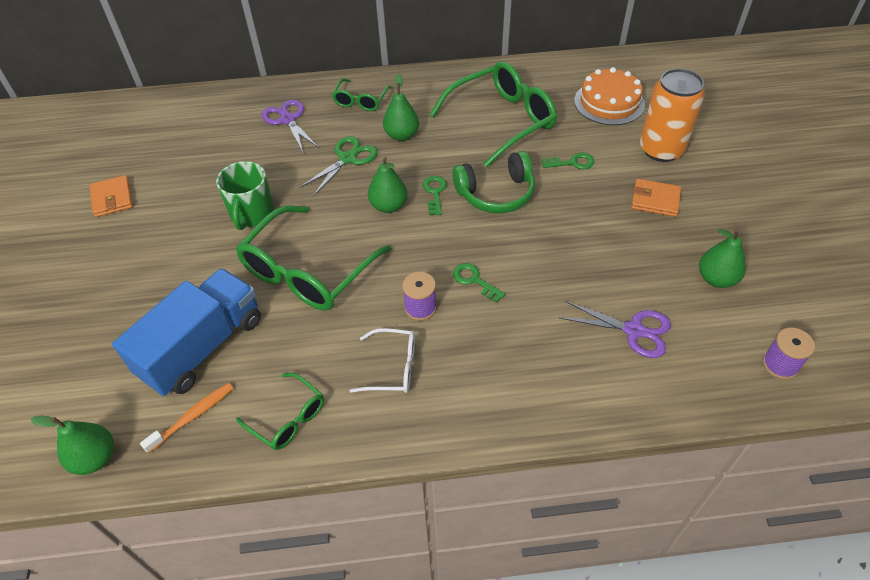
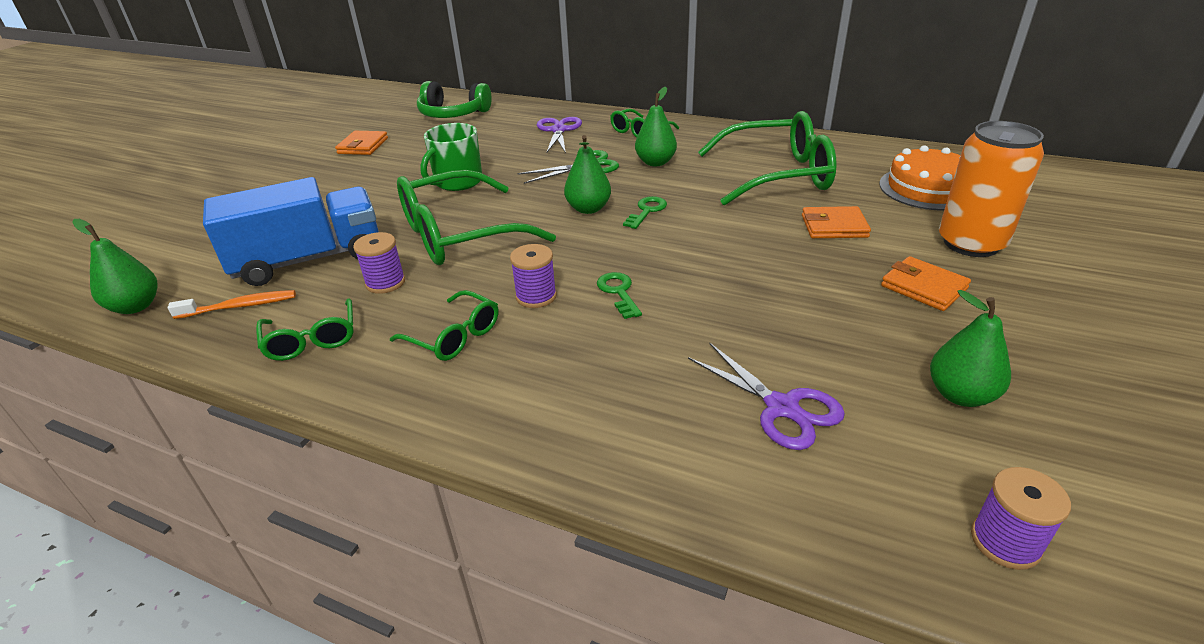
camera: 30 degrees right, 15 degrees down
(293, 343) = (385, 283): none -> purple spool
(393, 367) = (454, 336): white glasses -> green glasses
(496, 193) = (715, 229): green headphones -> green headphones (453, 114)
(572, 163) = (834, 226): green key -> orange wallet

